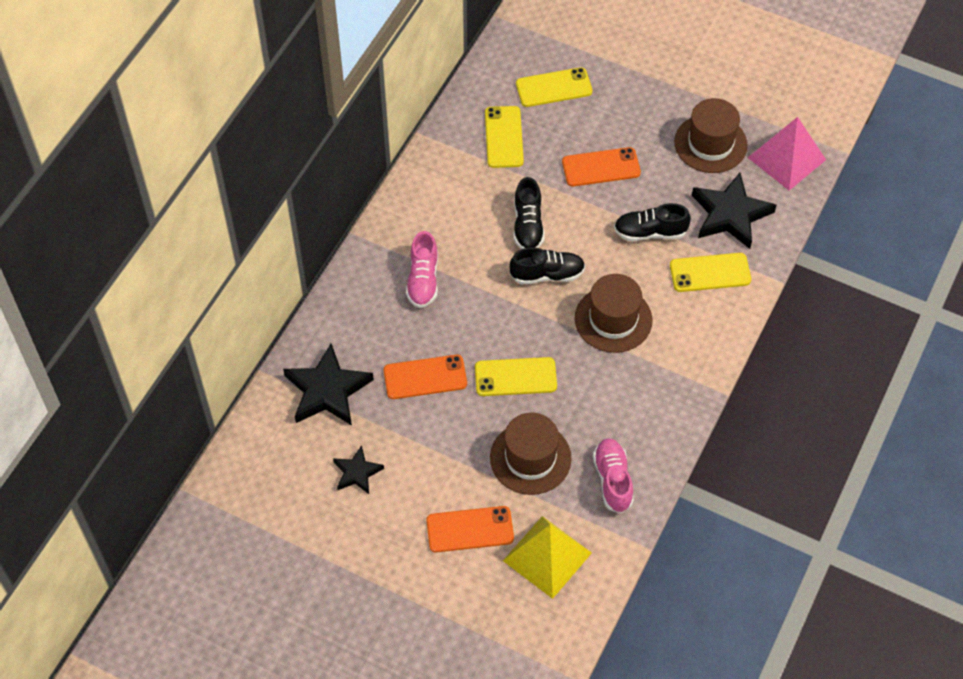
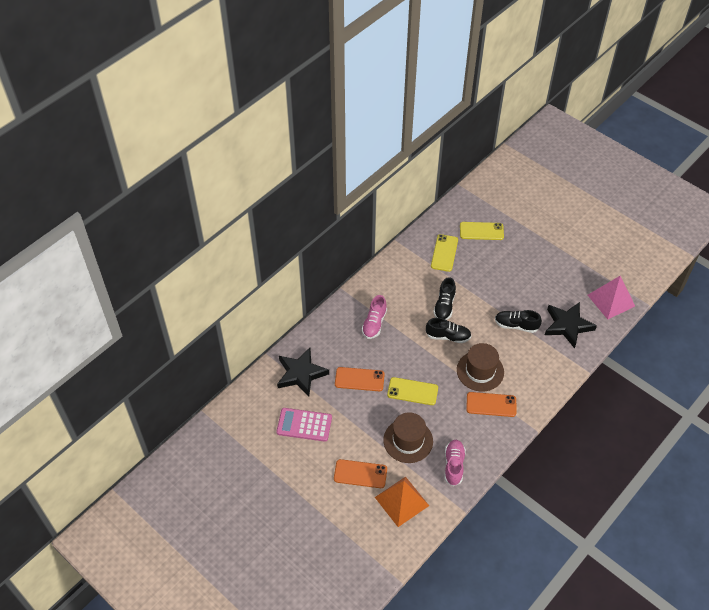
camera: 15 degrees right, 5 degrees down
(357, 472) = (304, 425): black star -> pink calculator
(547, 556) = (402, 501): yellow pyramid -> orange pyramid
(601, 167) = (497, 282): orange phone -> orange phone (491, 404)
(710, 144) = (566, 282): brown hat -> none
(710, 273) = (546, 357): yellow phone -> none

